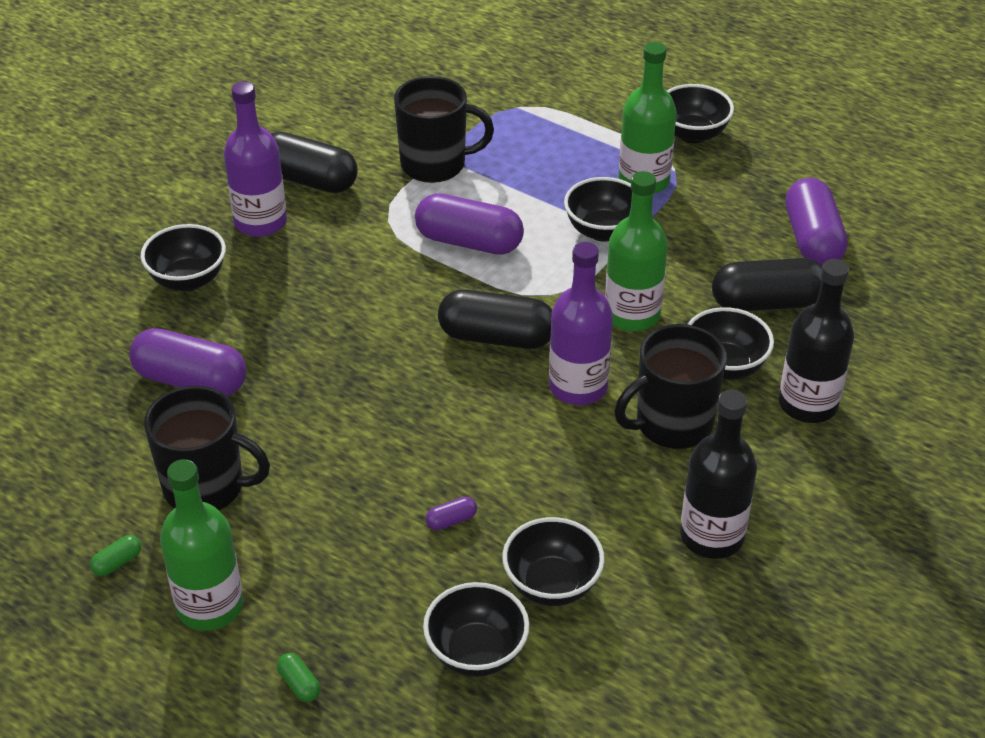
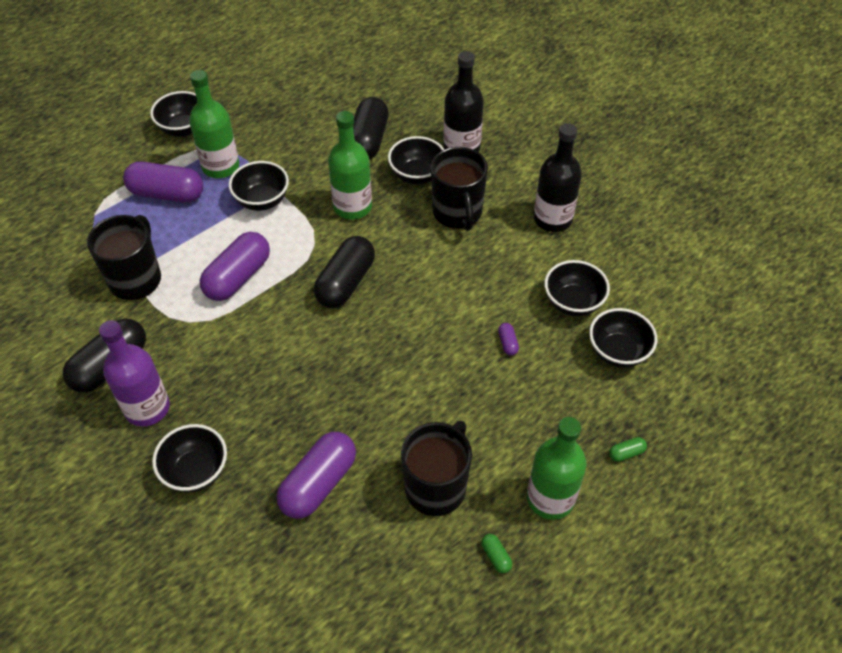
camera: 75 degrees left, 10 degrees up
(578, 387) = (409, 250): purple bottle -> none
(812, 240) = (320, 103): purple capsule -> purple capsule (167, 194)

